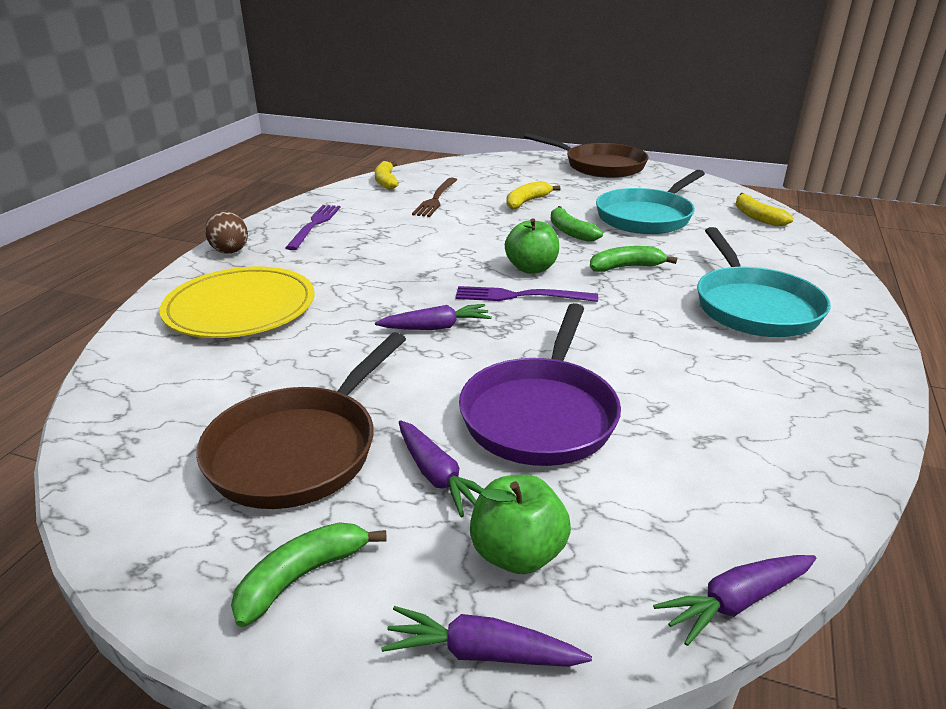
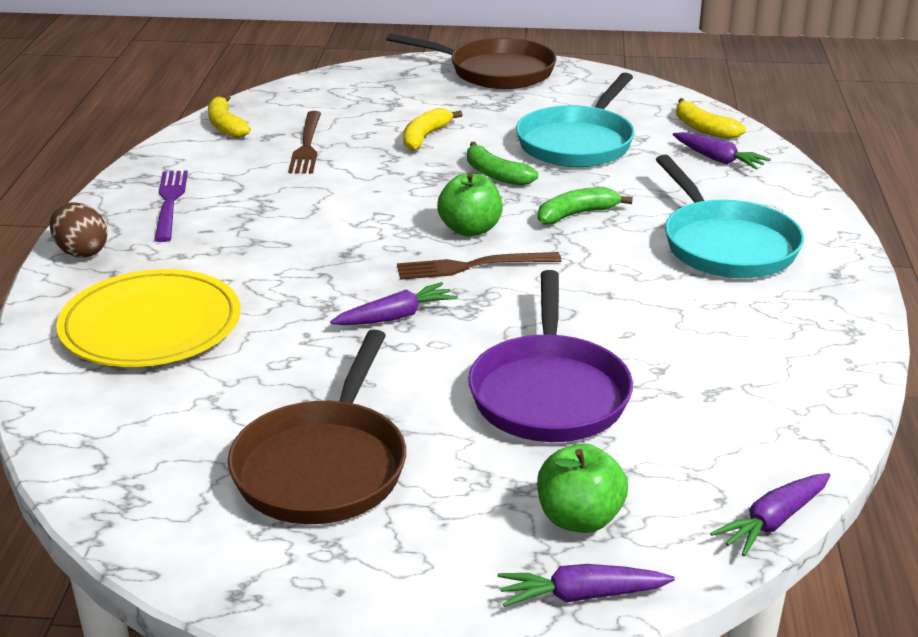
camera: 15 degrees left, 0 degrees up
(302, 576) = (395, 571): green banana -> none
(437, 476) = (475, 467): purple carrot -> purple carrot (718, 159)
(520, 296) = (472, 266): purple fork -> brown fork

